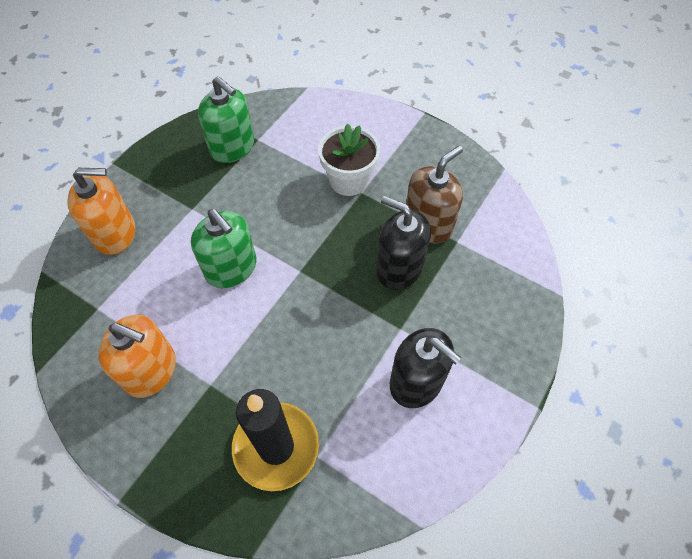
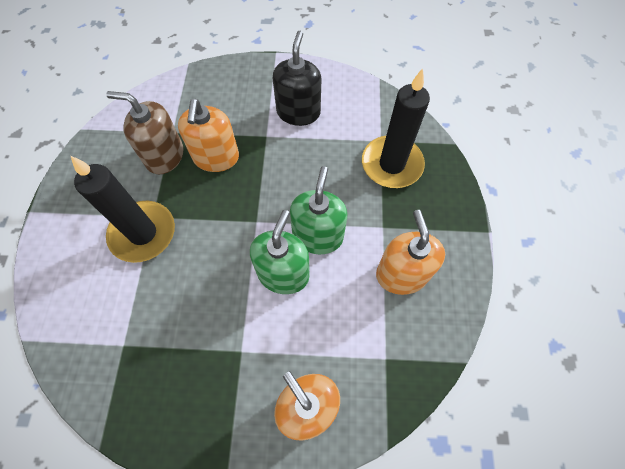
camera: 120 degrees left, 5 degrees up
(232, 147) = (144, 365): green soap dispenser -> green soap dispenser (317, 236)
(348, 180) = (143, 233): white flower pot -> black candle
(399, 268) = (216, 157): black soap dispenser -> orange soap dispenser

